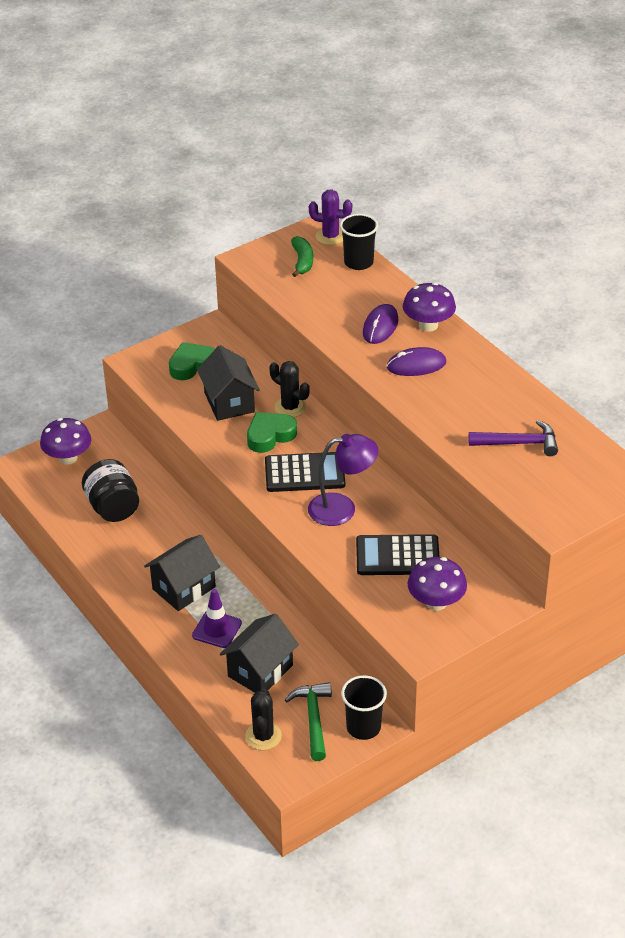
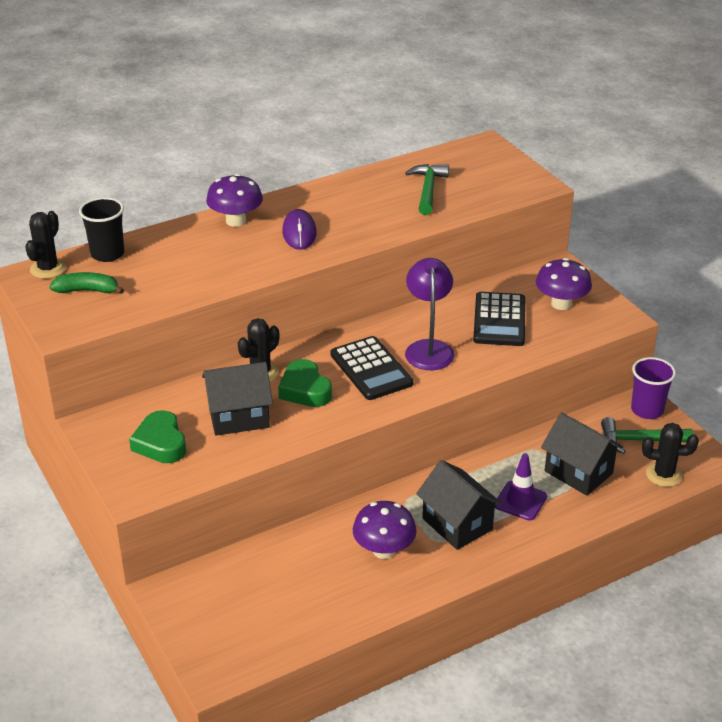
camera: 85 degrees left, 5 degrees down
(68, 458) = (212, 625): purple mushroom -> purple mushroom (384, 550)
(113, 507) = (315, 582): black jar -> none
(304, 473) = (371, 369): black calculator -> black calculator turned 150 degrees clockwise
(330, 236) = (48, 269): purple cactus -> black cactus
(363, 727) = (647, 410): black cup -> purple cup
(380, 326) = (228, 249): purple mouse -> none
(519, 443) = (428, 190): purple hammer -> green hammer

